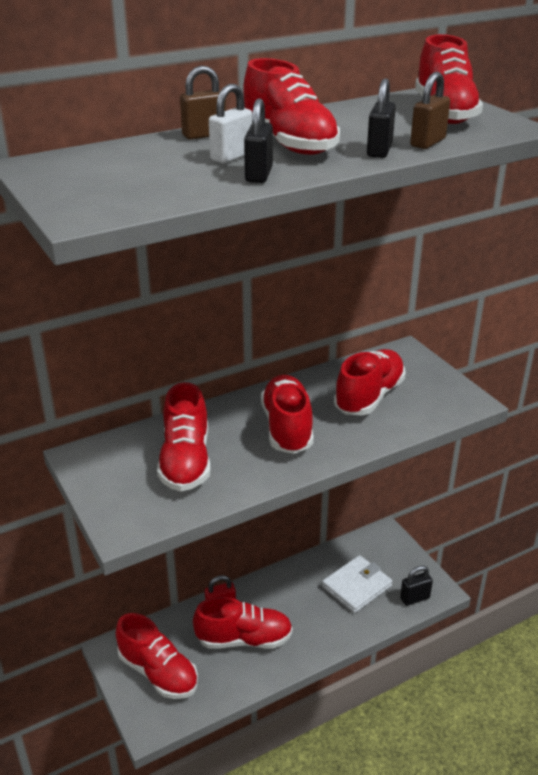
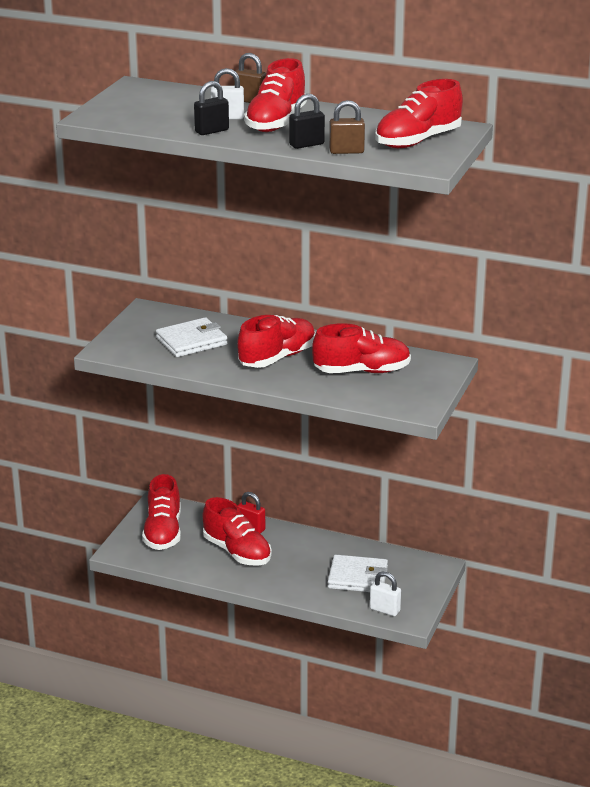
camera: 50 degrees right, 5 degrees down
(185, 461) = (191, 341): red shoe -> white wallet
(414, 598) = (385, 610): black padlock -> white padlock

